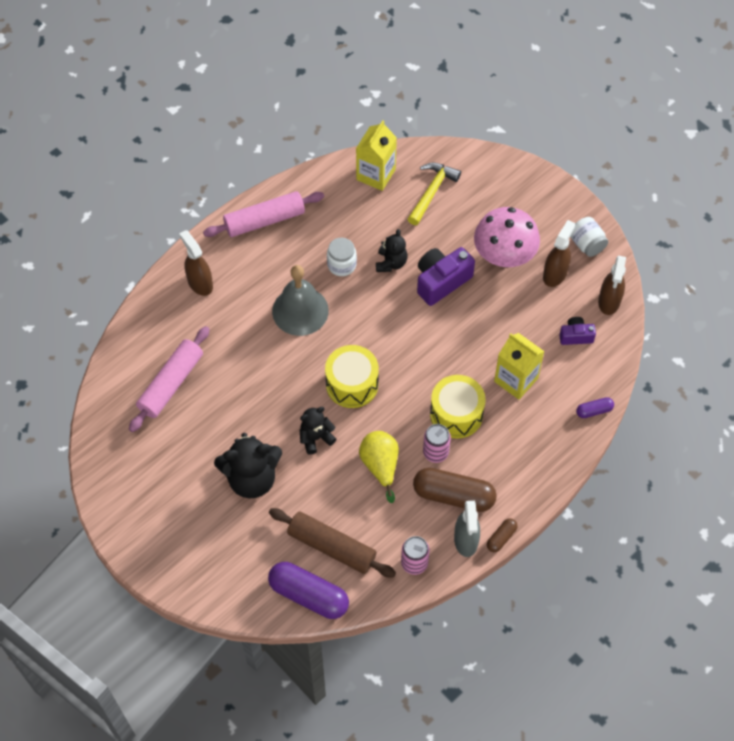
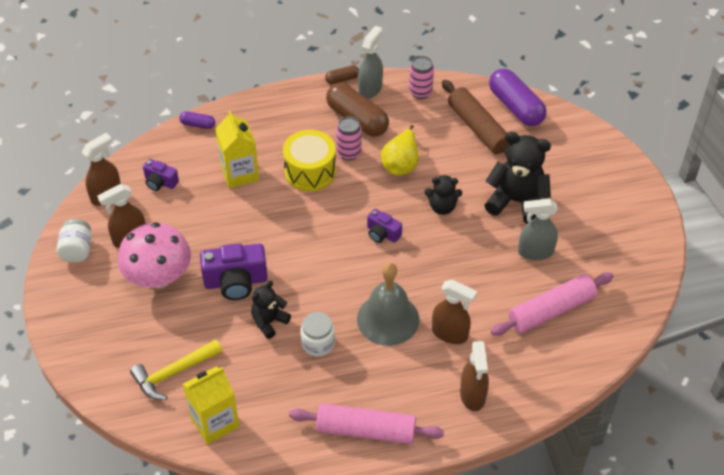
camera: 150 degrees left, 10 degrees down
(210, 434) = (535, 252): none -> grey spray bottle
(244, 323) = (450, 333): none -> brown spray bottle
(352, 384) = (382, 234): yellow drum -> purple camera

